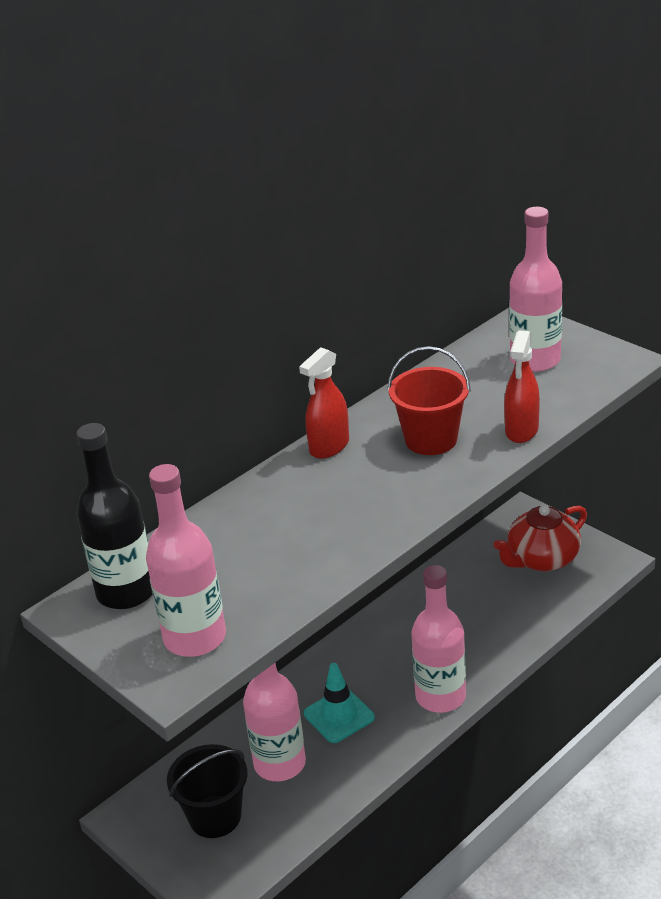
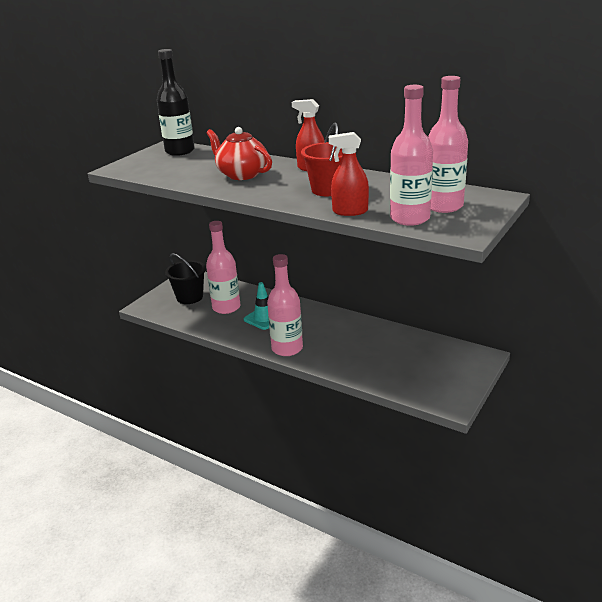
camera: 75 degrees right, 5 degrees down
(195, 638) = (145, 167): pink bottle -> pink bottle (410, 218)
(541, 559) = (435, 370): red teapot -> red teapot (241, 174)

